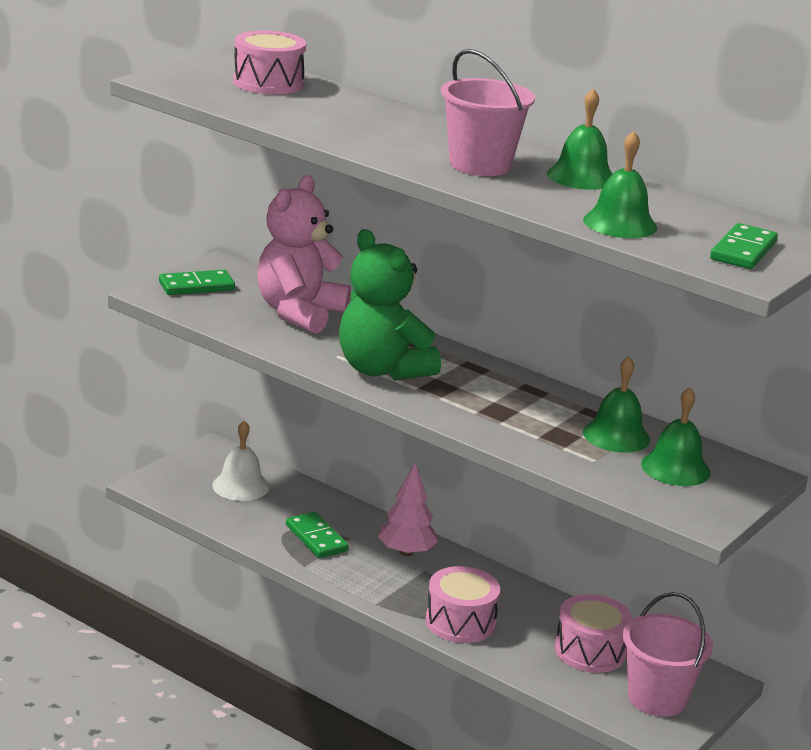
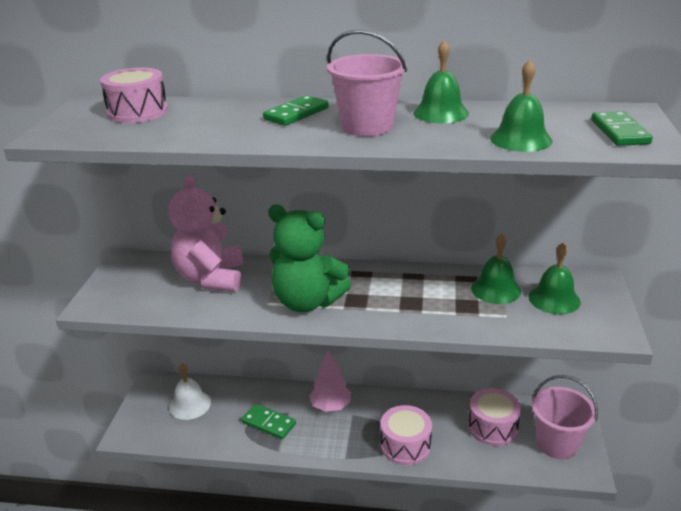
camera: 25 degrees left, 5 degrees up
(196, 286) = (120, 285): green domino -> green domino (296, 114)

